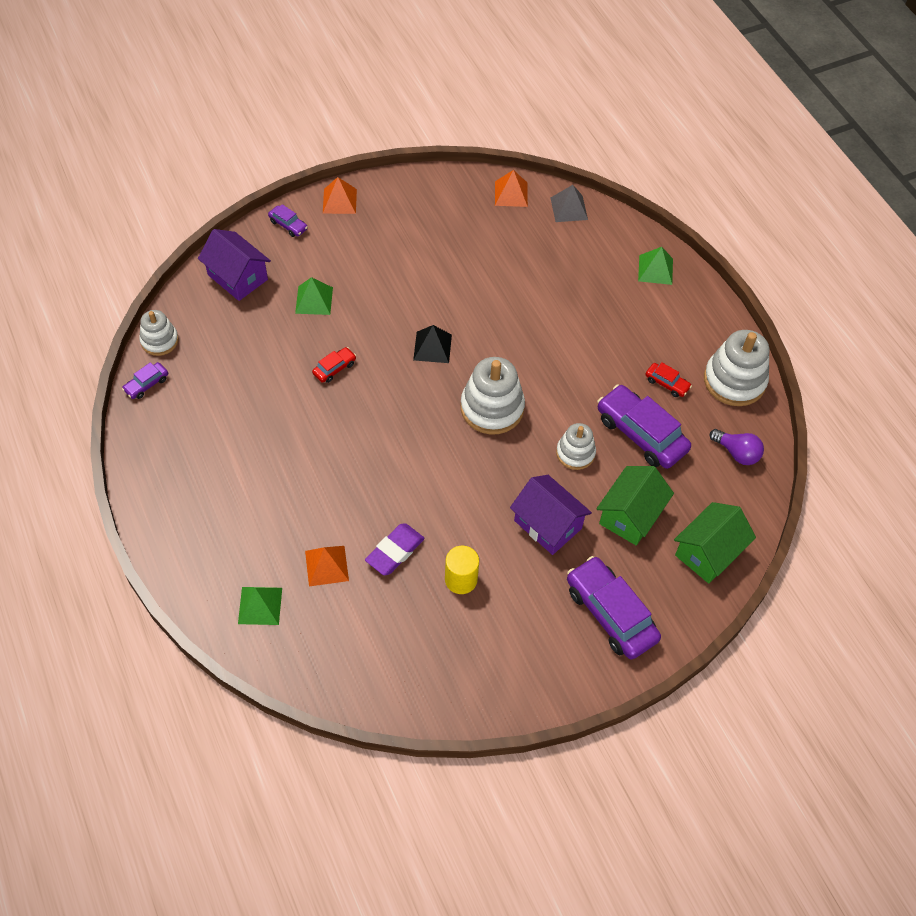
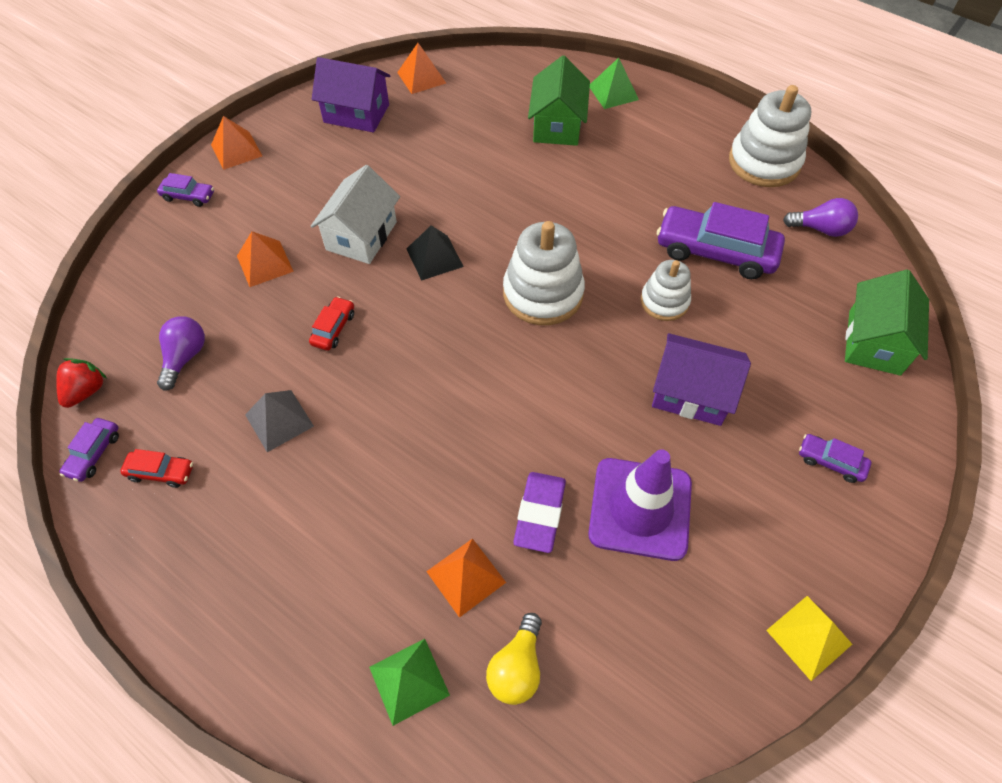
camera: 25 degrees left, 0 degrees up
(159, 341) = (86, 391): white stacking toy -> red strawberry
(229, 345) = (185, 357): none -> purple light bulb
(237, 277) = (154, 275): purple house -> purple house (356, 113)
(314, 300) = (265, 263): green pyramid -> orange pyramid
(325, 630) = (517, 667): none -> yellow light bulb
(391, 308) = (361, 236): none -> white house
(461, 579) = (640, 508): yellow cylinder -> purple traffic cone
(513, 704) = (809, 637): none -> yellow pyramid
(569, 208) = (489, 70): grey pyramid -> grey pyramid (279, 420)
(610, 613) = (830, 461): purple car -> purple car, size x0.47
(630, 515) = (768, 341): green house -> green house (557, 125)
(667, 383) = (703, 192): red car -> red car (161, 472)

